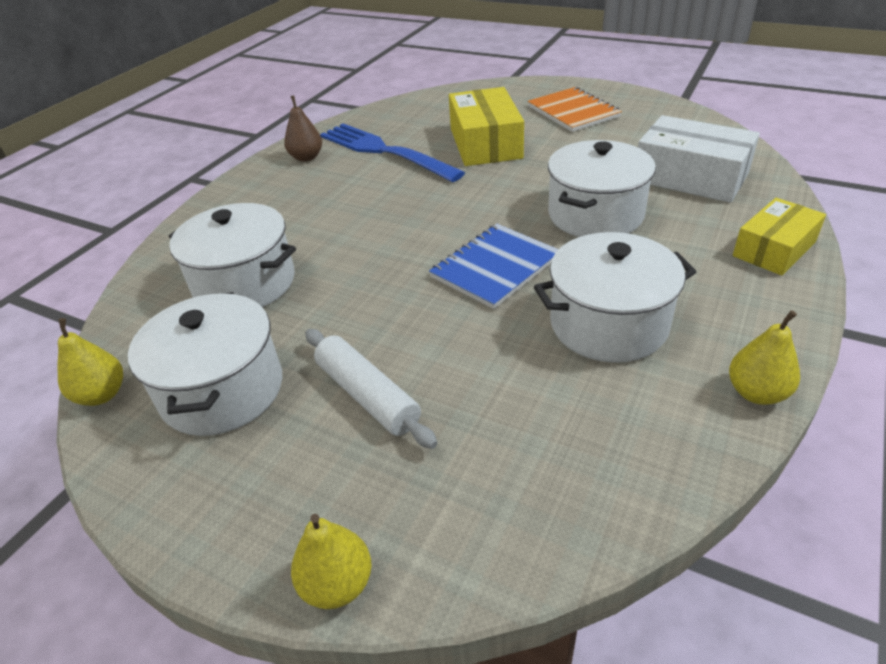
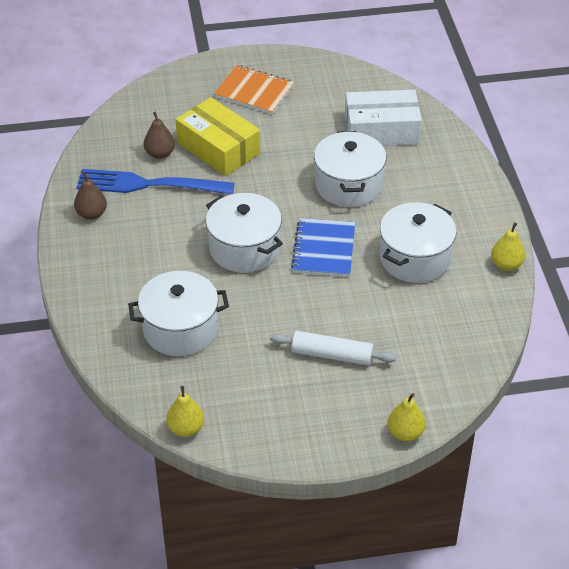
camera: 40 degrees left, 5 degrees up
(222, 390) = (252, 391): white pot -> white pot (244, 248)
(425, 132) = (160, 154): none -> brown pear
(774, 249) = (463, 171): yellow box -> none

